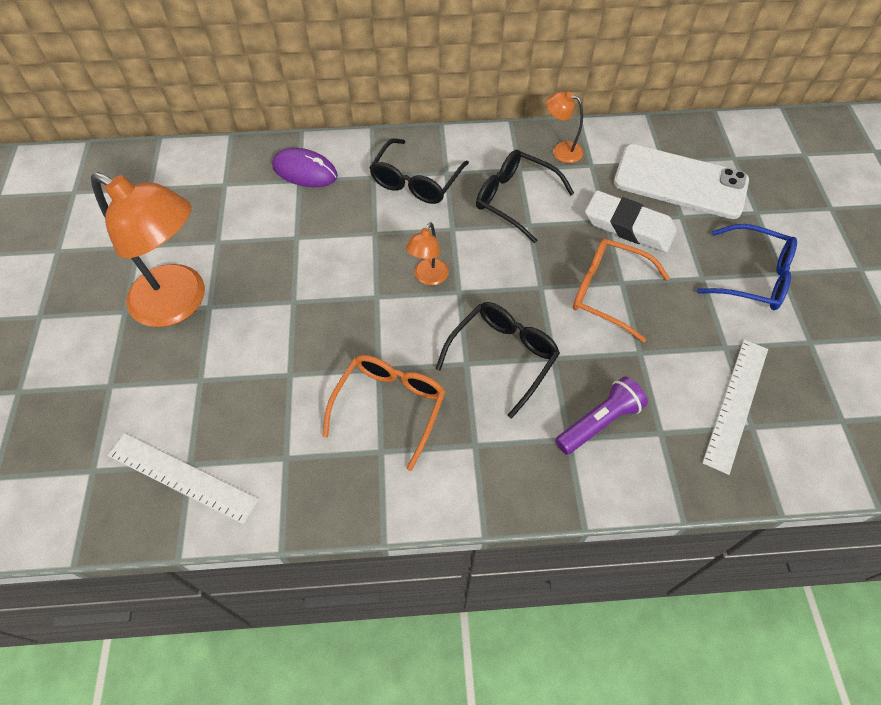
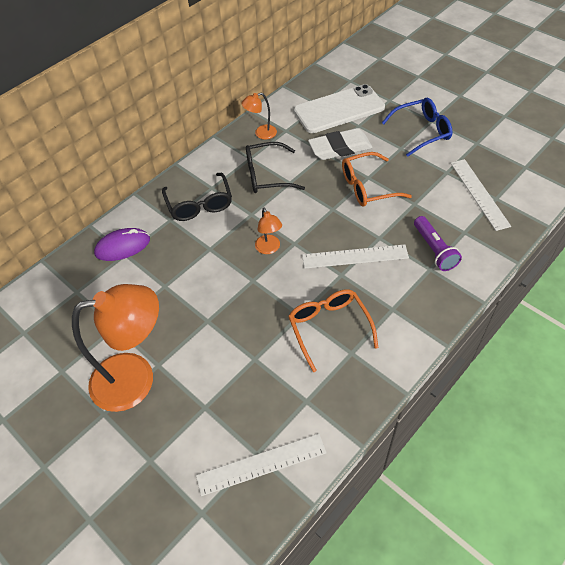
camera: 40 degrees left, 5 degrees down
(503, 356) = (355, 256): black glasses -> white ruler
(599, 422) = (434, 250): purple flashlight -> purple flashlight turned 150 degrees clockwise

